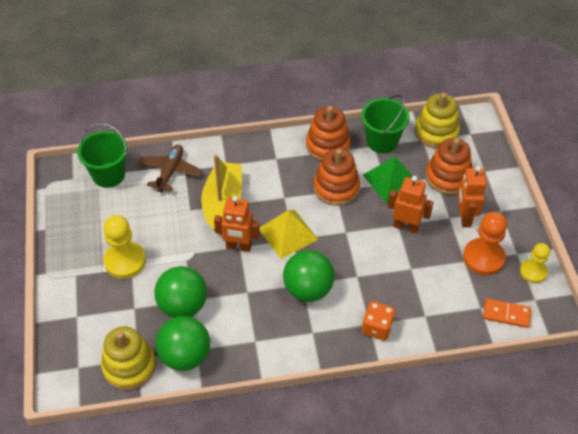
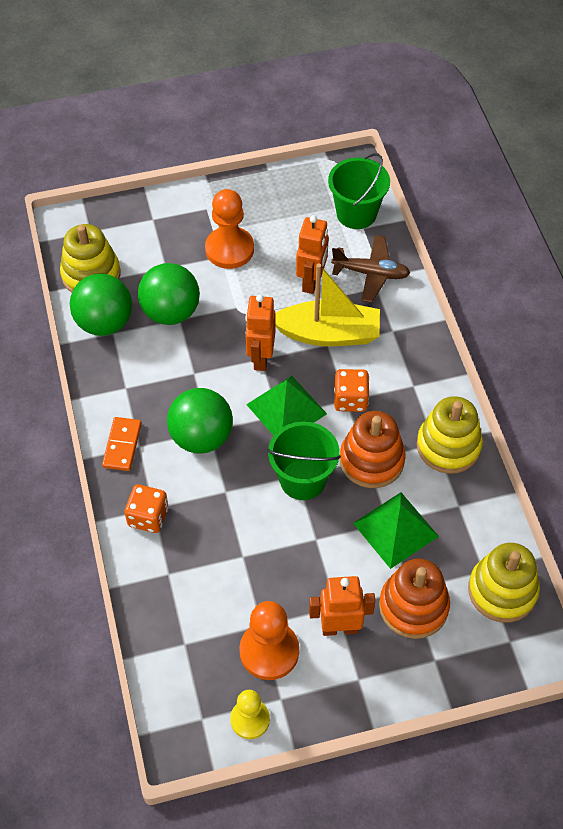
camera: 85 degrees right, 5 degrees up
(125, 261) = (229, 249): yellow pawn -> orange pawn
(284, 195) = (350, 399): none -> orange dice
(288, 234) = (286, 409): yellow pyramid -> green pyramid
(328, 145) = (448, 446): orange stacking toy -> yellow stacking toy
(382, 141) = (469, 515): green bucket -> green bucket (302, 480)
(406, 226) = (314, 549): orange robot -> orange robot (311, 281)
(506, 314) = (175, 677): orange domino -> orange domino (122, 445)

